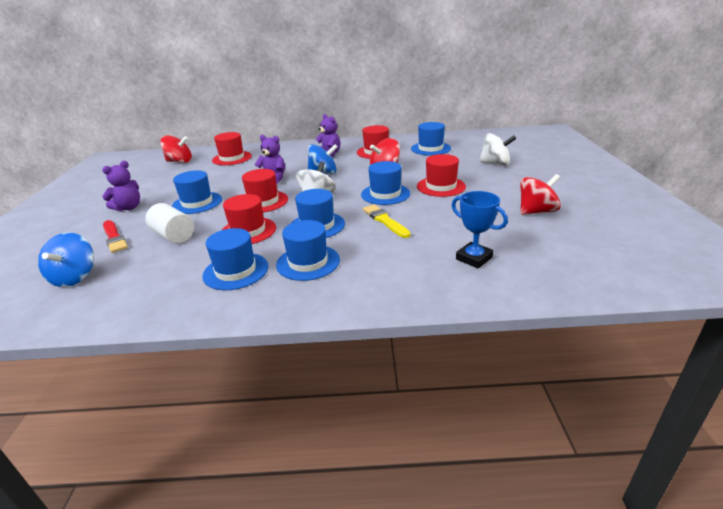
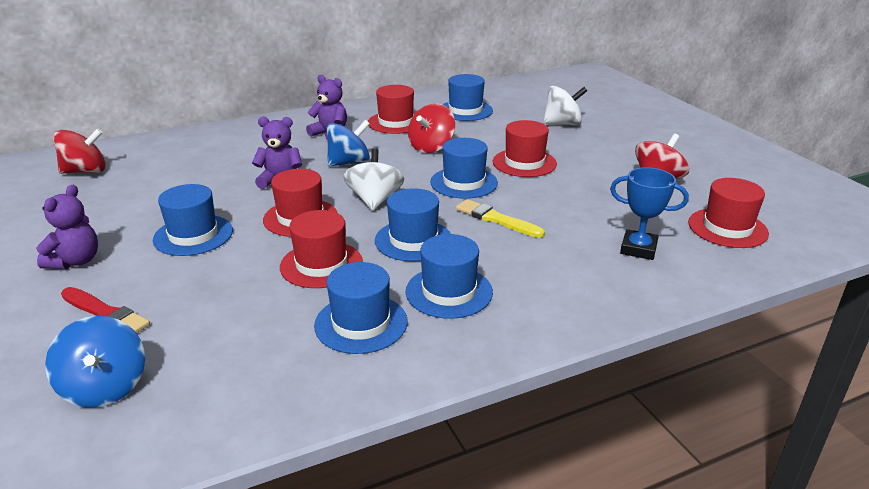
camera: 25 degrees left, 0 degrees up
(174, 235) = (208, 291): white cylinder -> none
(232, 158) = (176, 155): red hat -> red hat (727, 228)

